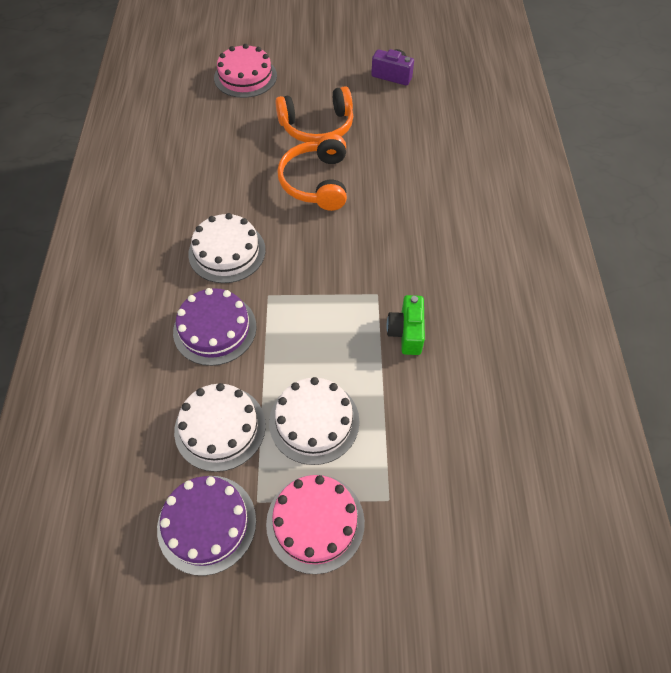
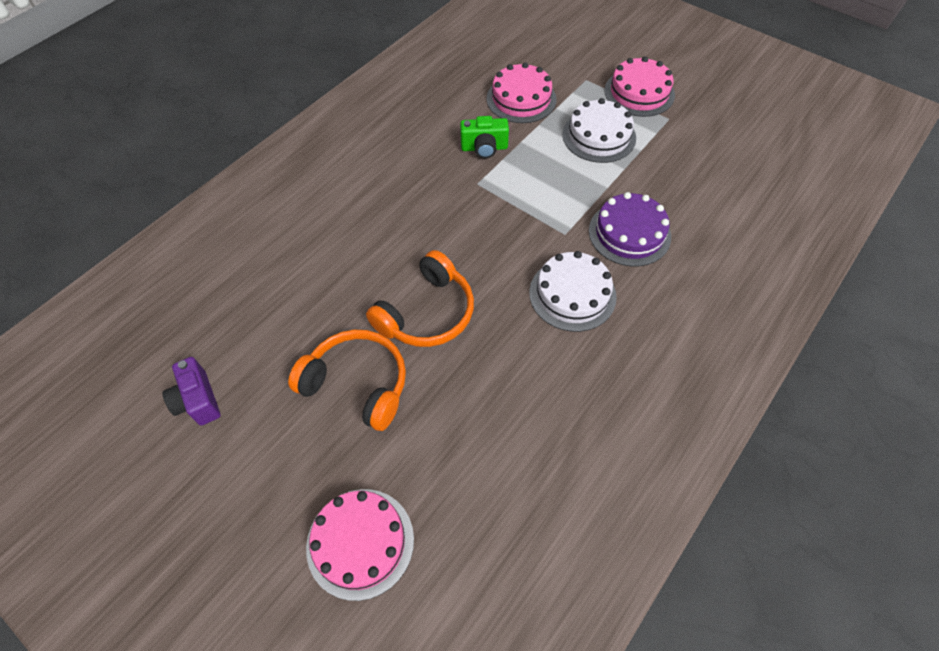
camera: 140 degrees left, 0 degrees up
(207, 524) = (709, 125): purple cake -> none
(220, 427) = (668, 167): white cake -> none
(406, 333) = (484, 148): green camera -> green camera turned 45 degrees clockwise
(429, 417) = (521, 99): none -> pink cake

